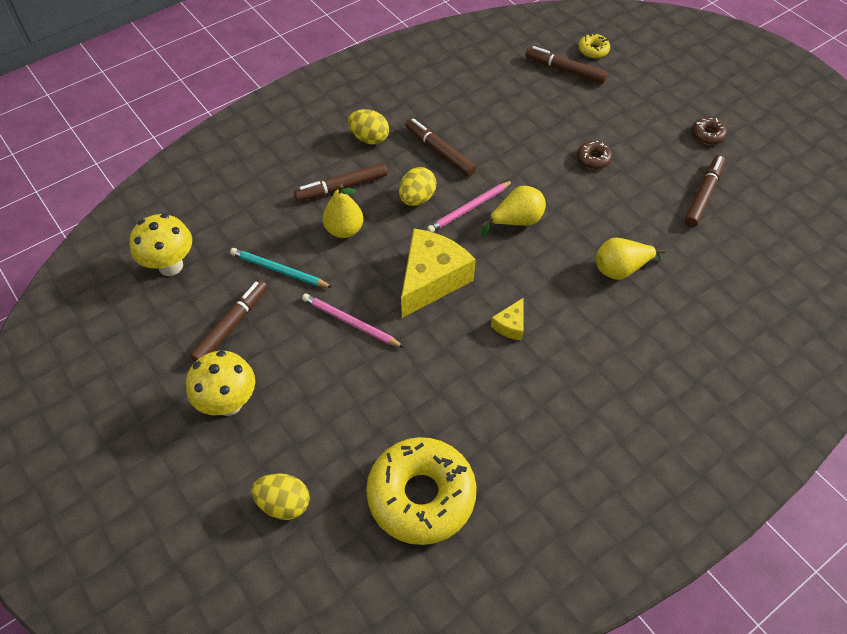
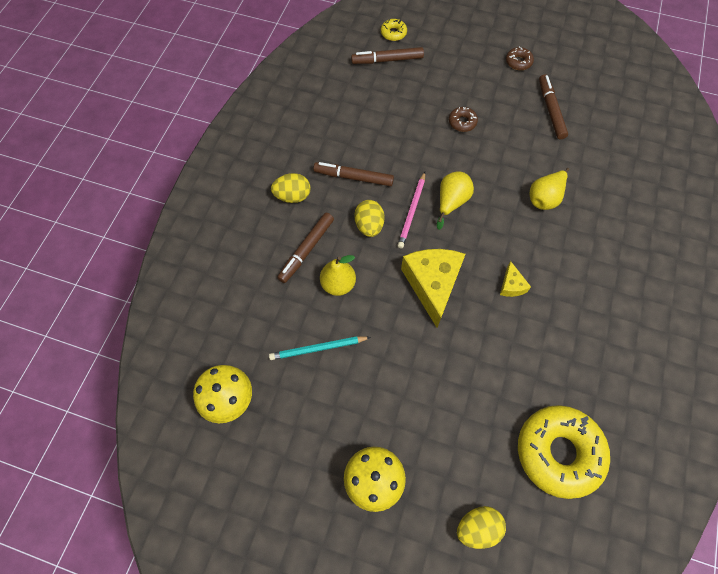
camera: 35 degrees left, 10 degrees up
(231, 325) = (321, 417): brown marker -> none
(350, 322) = (405, 356): pink pencil -> none

